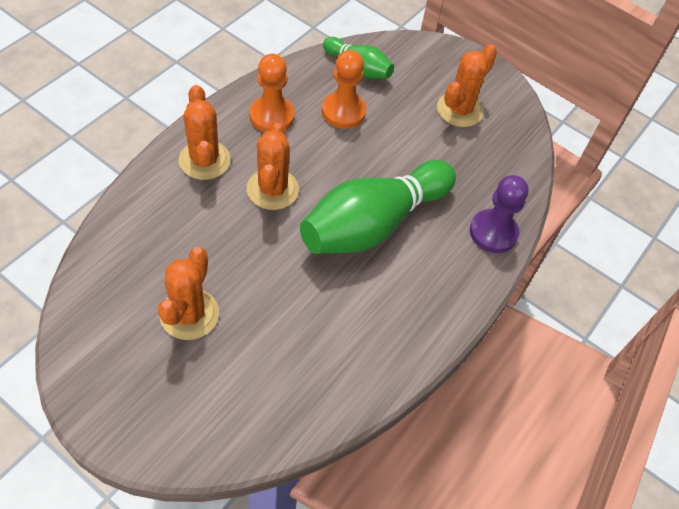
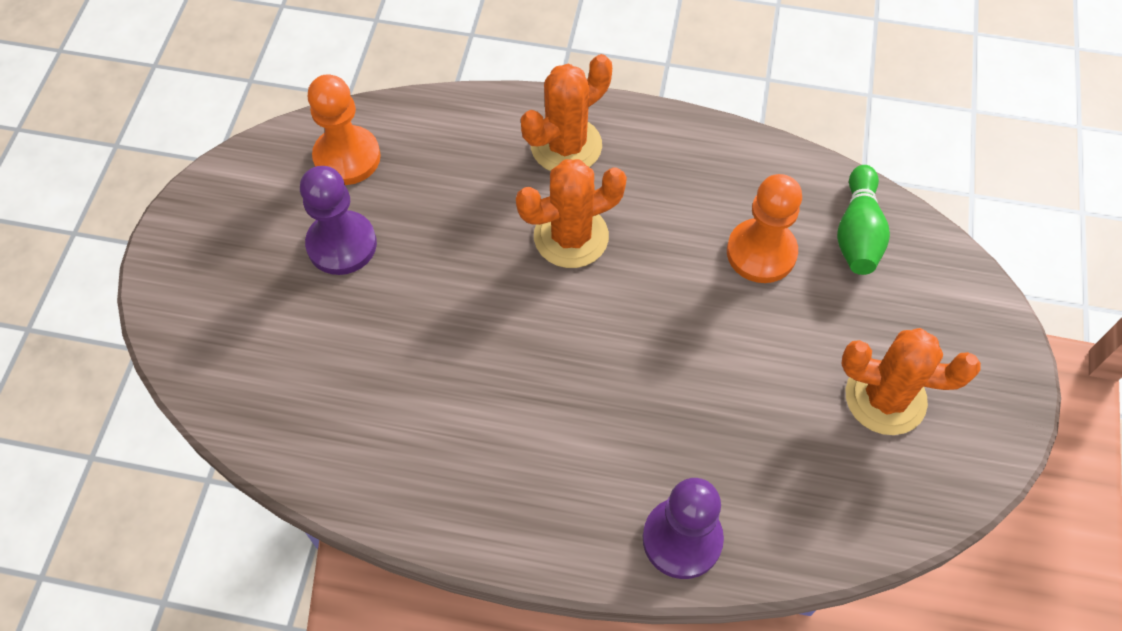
camera: 70 degrees right, 5 degrees up
(189, 314) = (342, 244): orange cactus -> purple pawn
(272, 116) = (689, 177): orange pawn -> orange pawn (347, 157)
(373, 224) = (593, 376): green bowling pin -> none

